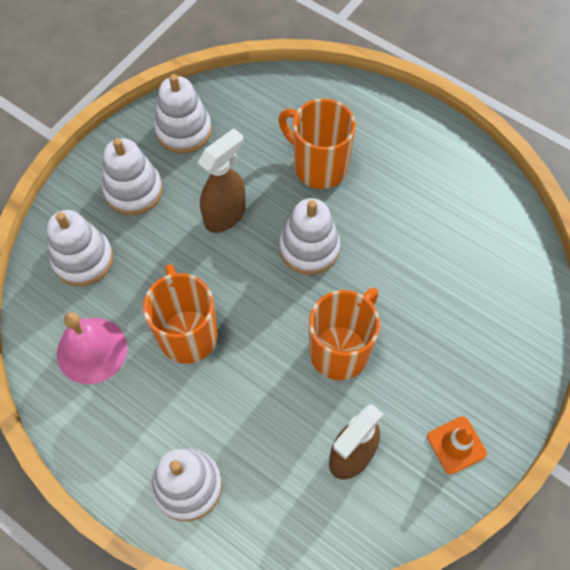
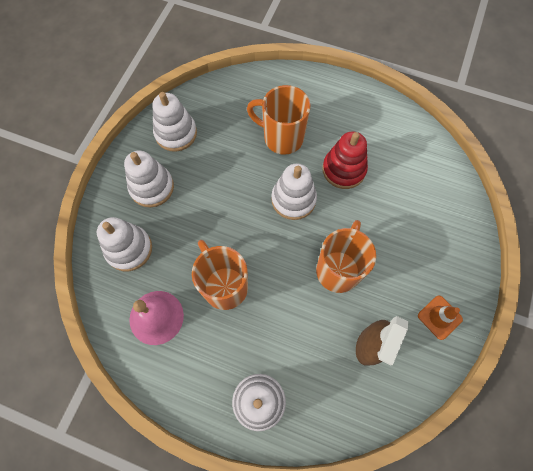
camera: 15 degrees left, 5 degrees up
(225, 215) = (225, 189): brown spray bottle -> none
(387, 226) = (343, 170): none -> red stacking toy

